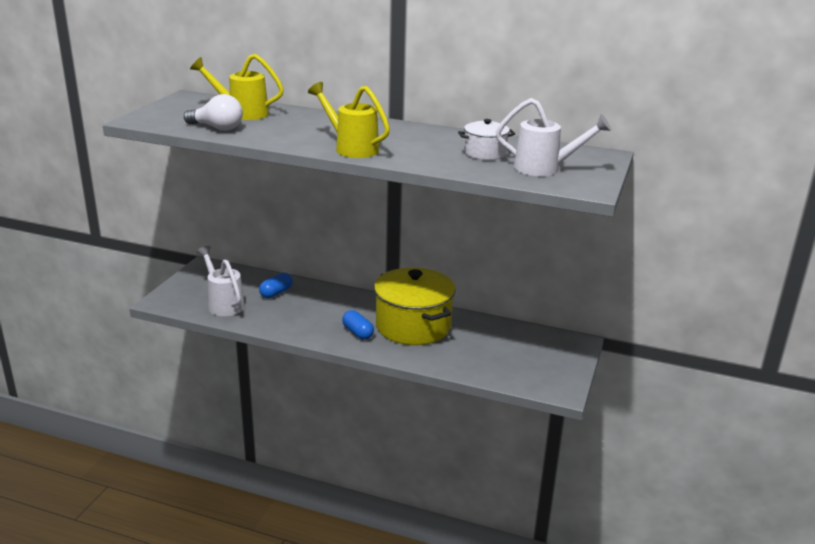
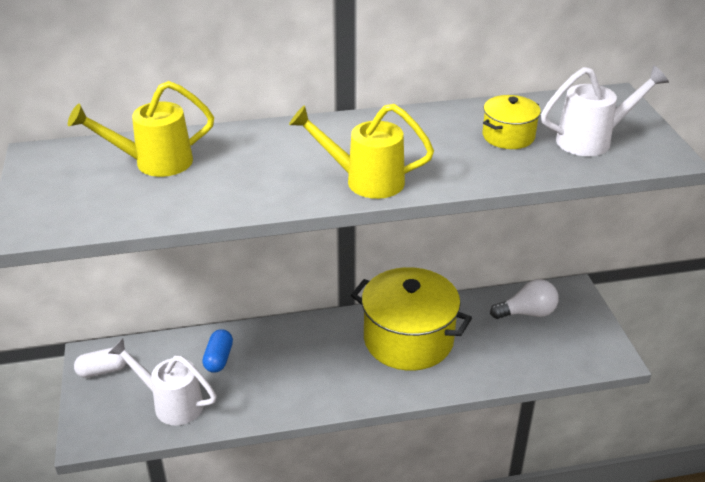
camera: 30 degrees left, 10 degrees up
(203, 275) = (102, 370): none -> white capsule
(217, 128) = (159, 204): white light bulb -> white light bulb (527, 313)
(358, 333) = (362, 375): blue capsule -> none
(485, 153) = (508, 136): white pot -> yellow pot

